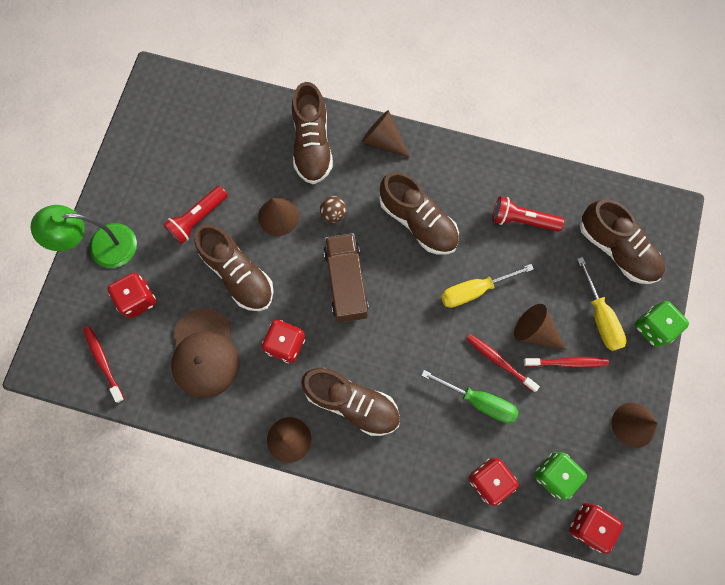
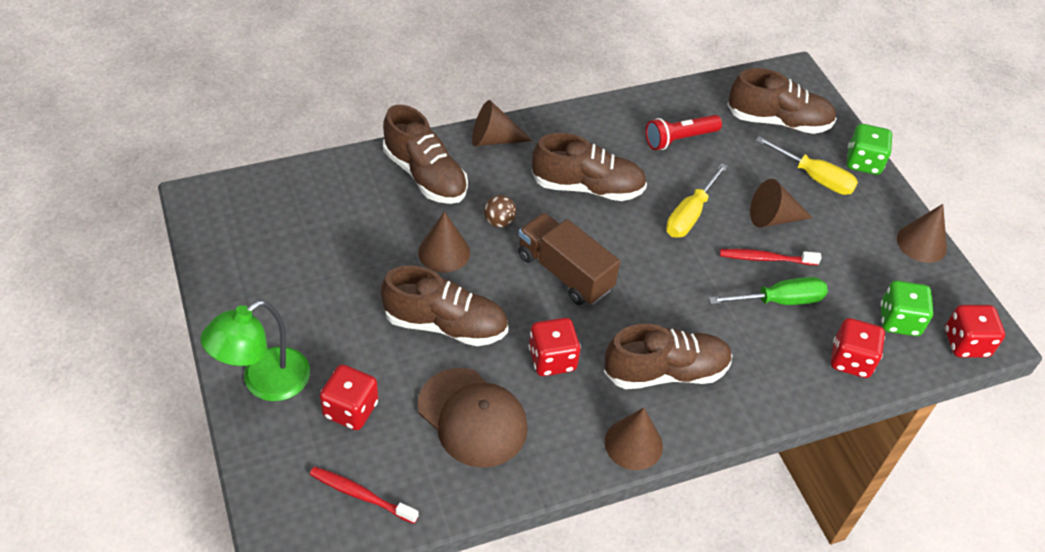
camera: 40 degrees left, 25 degrees down
(198, 218) = (357, 298): red flashlight -> none
(567, 362) = (822, 227): red toothbrush -> none

